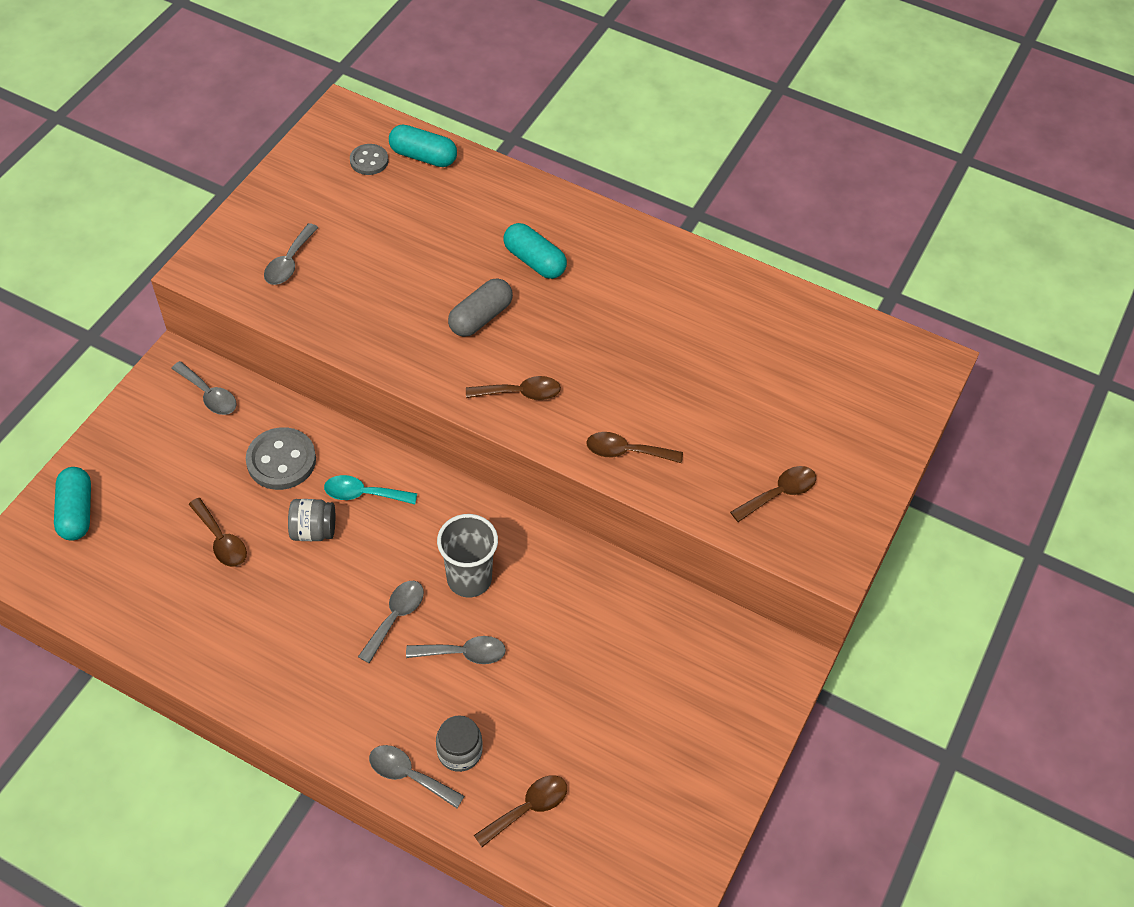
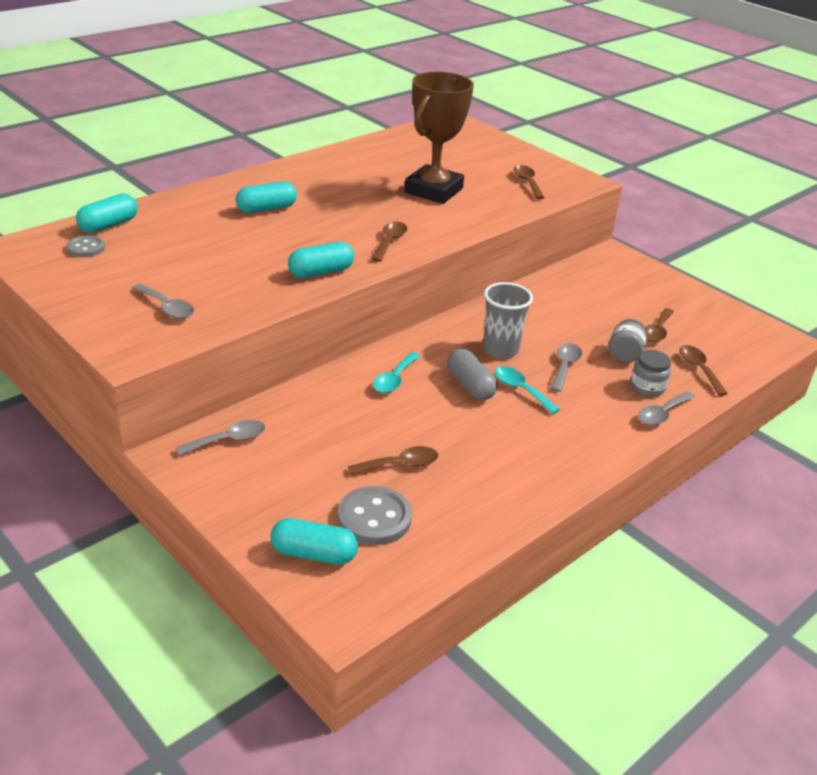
camera: 70 degrees left, 20 degrees down
(281, 460) = (333, 414): grey button -> grey button (374, 518)
(313, 530) = (417, 412): grey jar -> grey jar (624, 354)
(395, 617) = (520, 389): grey spoon -> turquoise spoon
(418, 354) = (321, 272): none -> turquoise capsule
(480, 317) = (304, 240): grey capsule -> grey capsule (470, 385)
(626, 452) = (466, 218): brown spoon -> brown spoon (657, 331)
(684, 398) = (433, 190): none -> brown trophy

